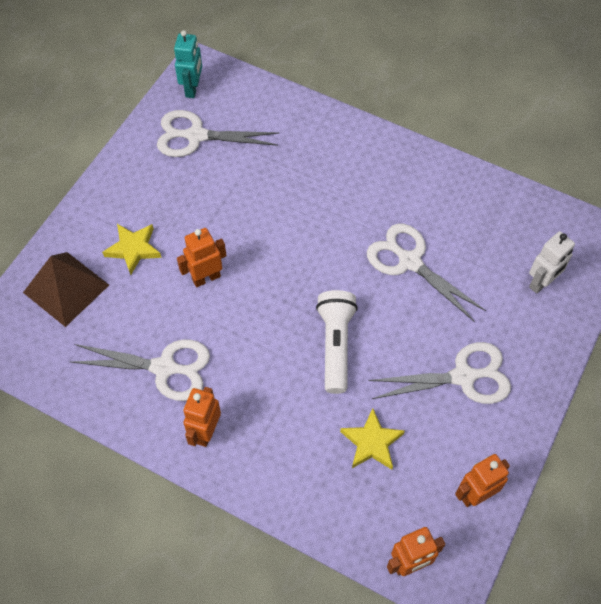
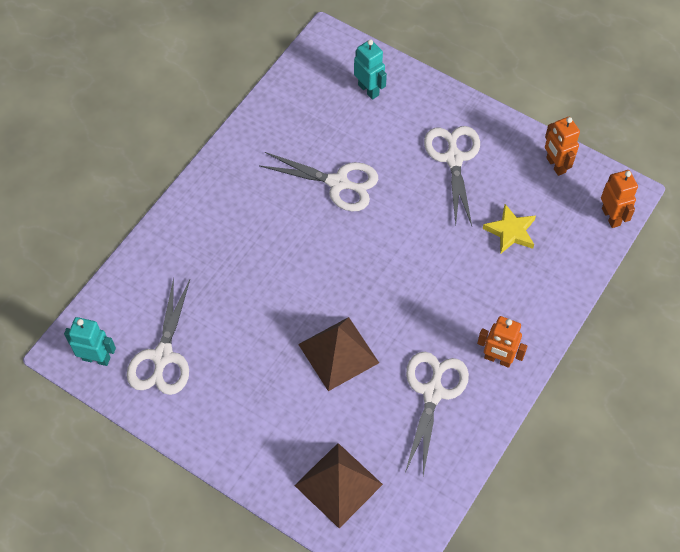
camera: 85 degrees left, 0 degrees up
(133, 249) = (298, 419): yellow star -> none
(206, 278) = (338, 353): orange robot -> brown pyramid
(336, 345) = (418, 249): white flashlight -> none
(410, 262) = (338, 183): white scissors -> white scissors turned 120 degrees counterclockwise
(541, 283) = (368, 90): white robot -> turquoise robot

